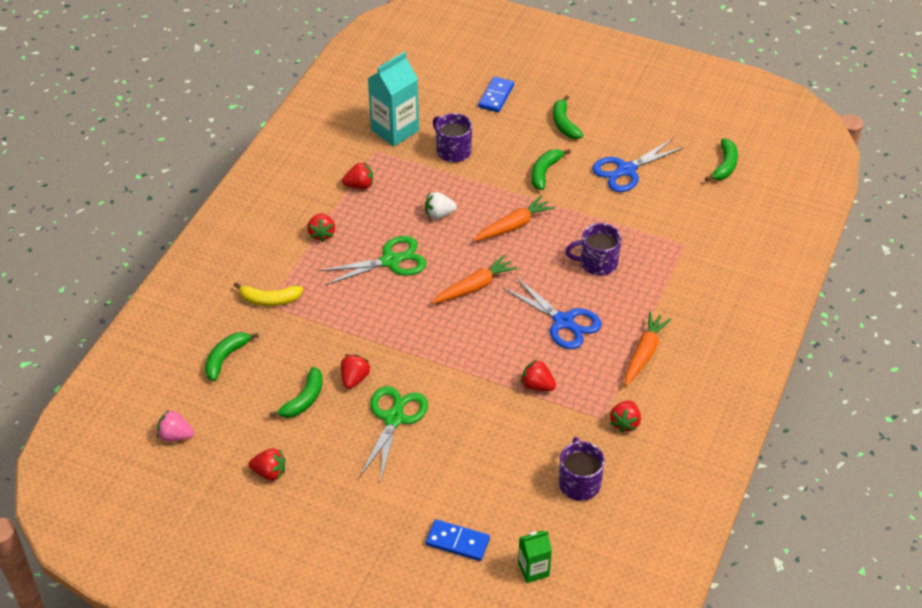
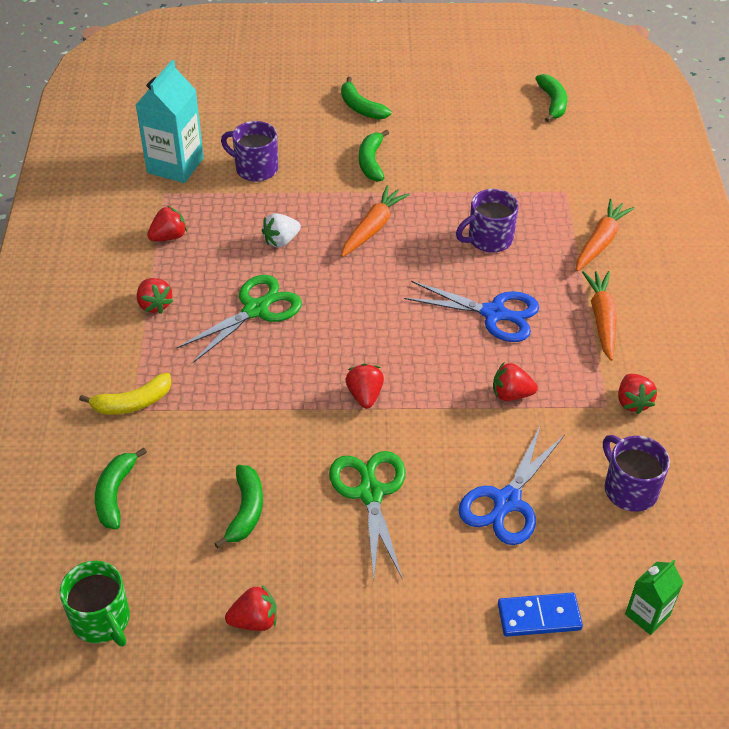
camera: 25 degrees left, 0 degrees up
(175, 436) = (102, 620): pink strawberry -> green mug
(354, 379) = (294, 462): red strawberry -> red strawberry (365, 395)
(474, 287) = (371, 307): orange carrot -> orange carrot (600, 242)
(496, 96) = (269, 100): blue domino -> none
(626, 170) = (456, 135): blue scissors -> blue scissors (507, 501)

